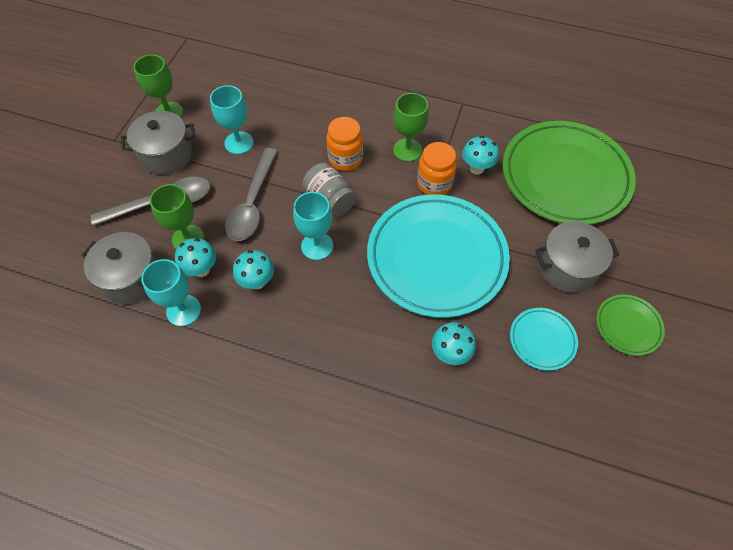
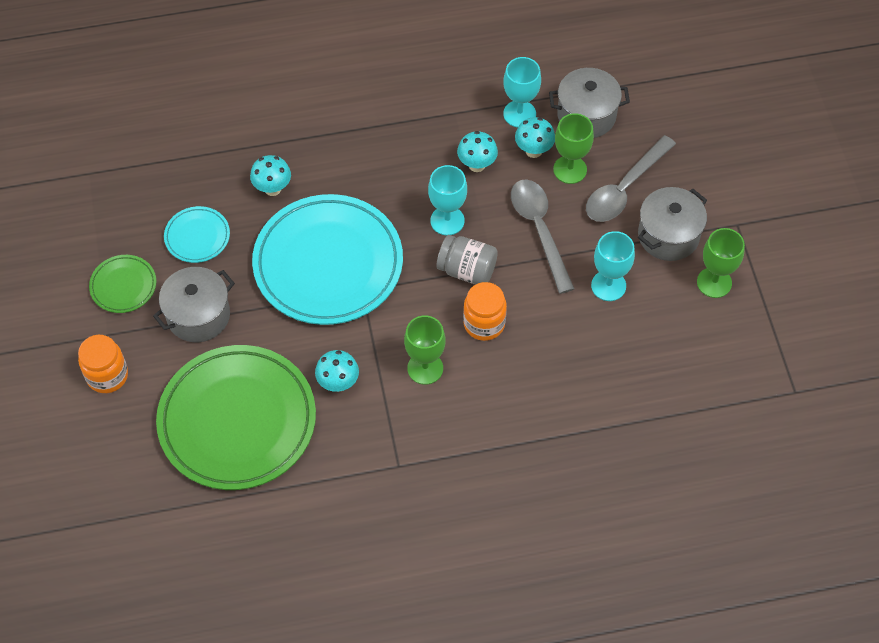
camera: 150 degrees right, 0 degrees up
(434, 184) = (373, 341): orange jar -> orange jar (107, 376)

